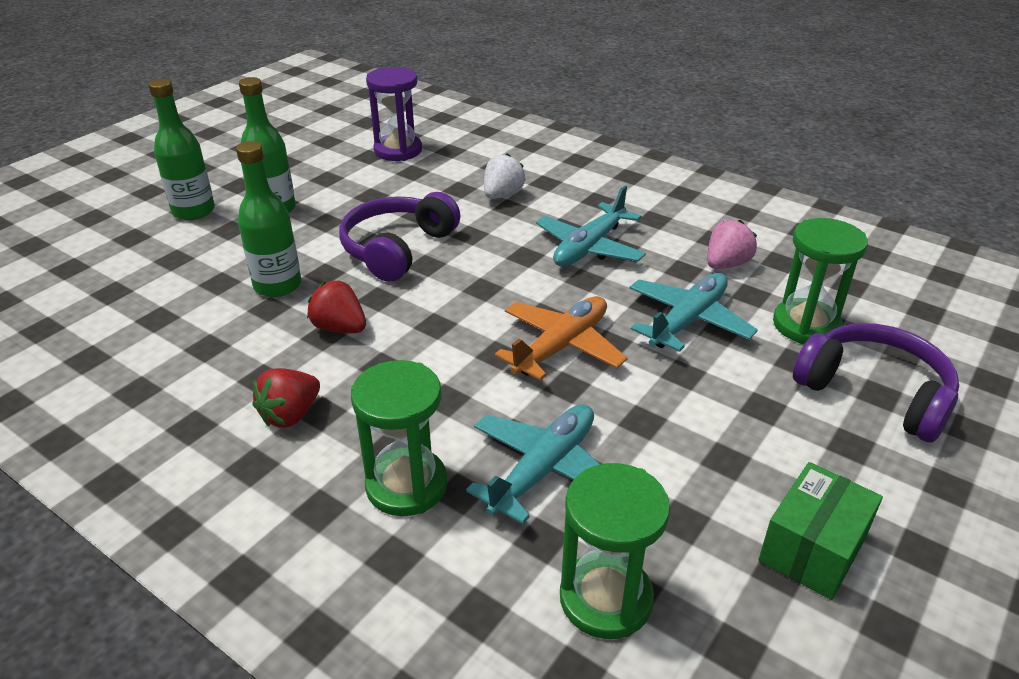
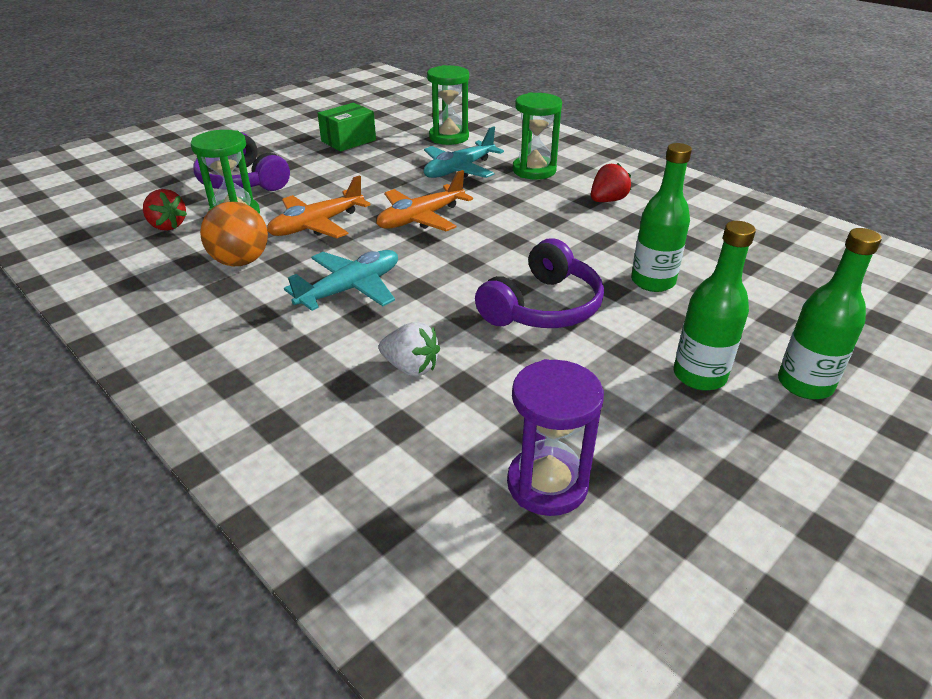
camera: 170 degrees left, 0 degrees up
(340, 328) = (587, 244): red strawberry -> red strawberry (167, 226)
(502, 195) = (411, 367): white strawberry -> white strawberry turned 105 degrees counterclockwise
(688, 321) = (317, 225): turquoise plane -> orange plane
(726, 264) = (240, 261): pink strawberry -> orange ball

